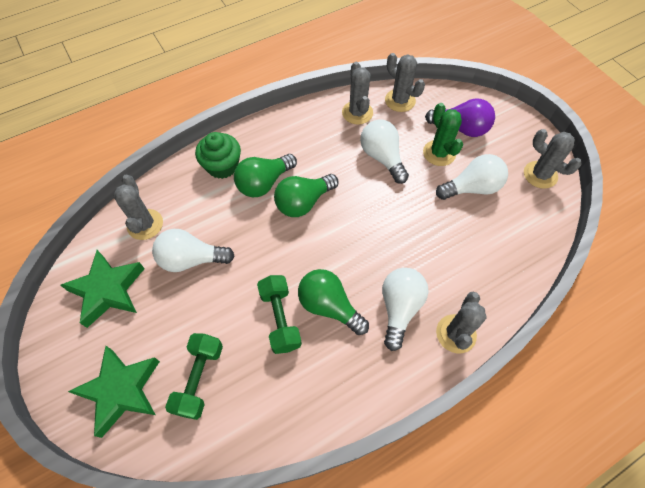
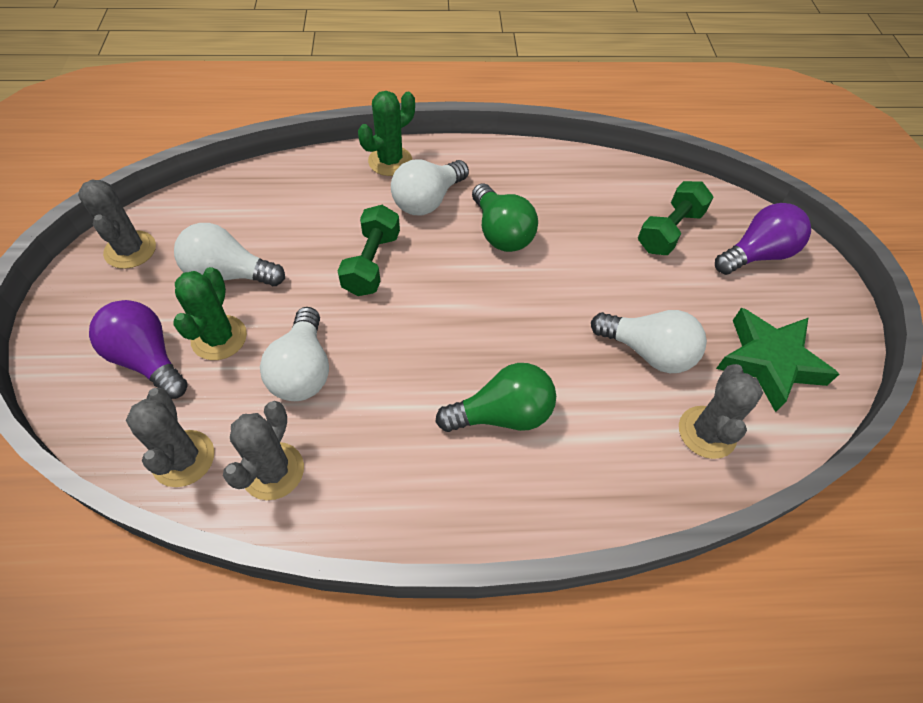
camera: 155 degrees left, 5 degrees down
(121, 390) = (756, 254): green star -> purple light bulb
(222, 166) = (556, 478): green cupcake -> none
(280, 319) = (561, 244): green dumbbell -> green dumbbell (372, 263)
(303, 202) = (461, 358): green light bulb -> none
(456, 334) = (390, 161): grey cactus -> green cactus

